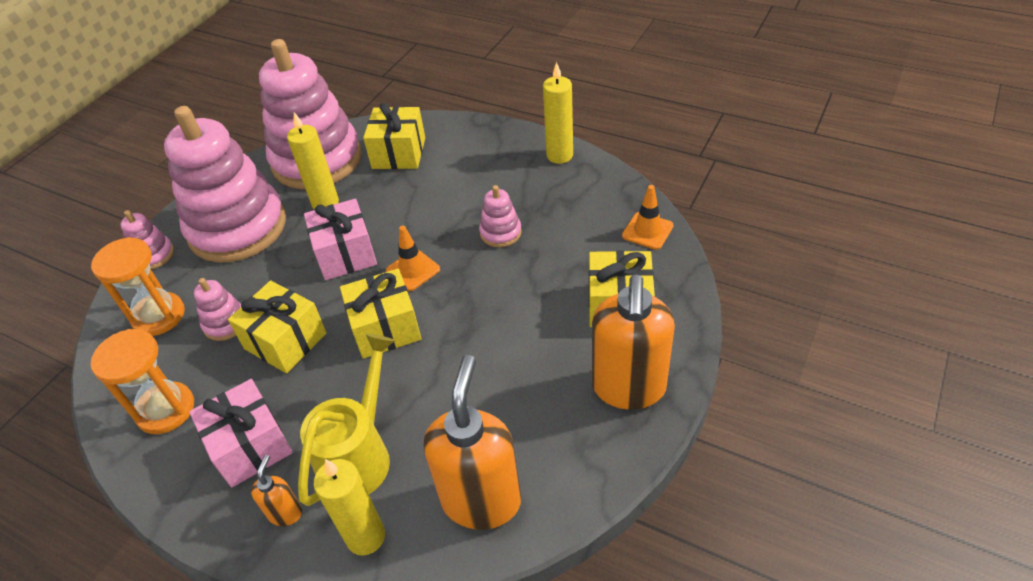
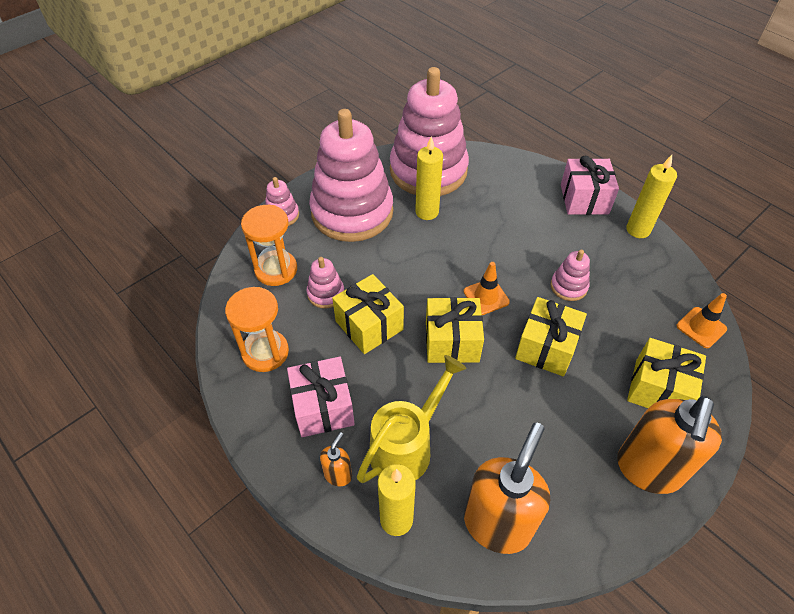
camera: 15 degrees right, 5 degrees up
(346, 254) = (433, 264): pink gift -> pink gift (584, 199)
(399, 153) = (498, 185): yellow gift -> yellow gift (546, 347)

